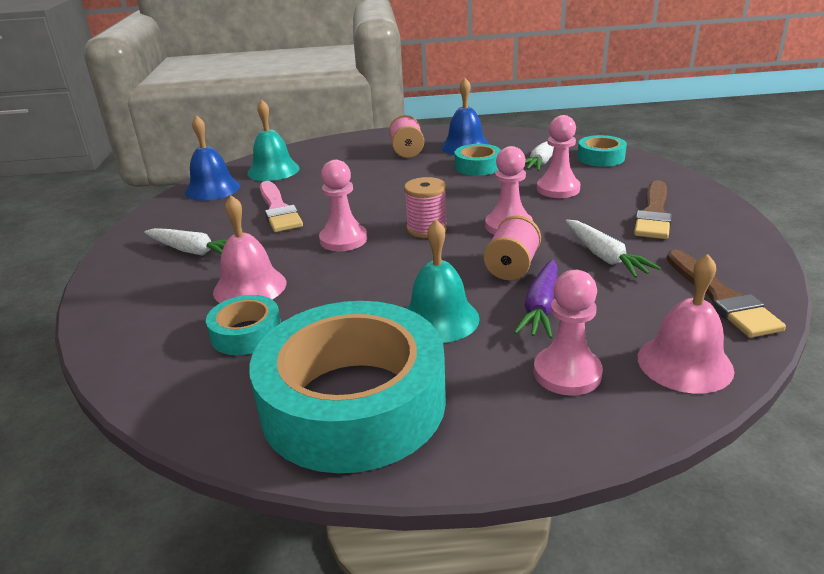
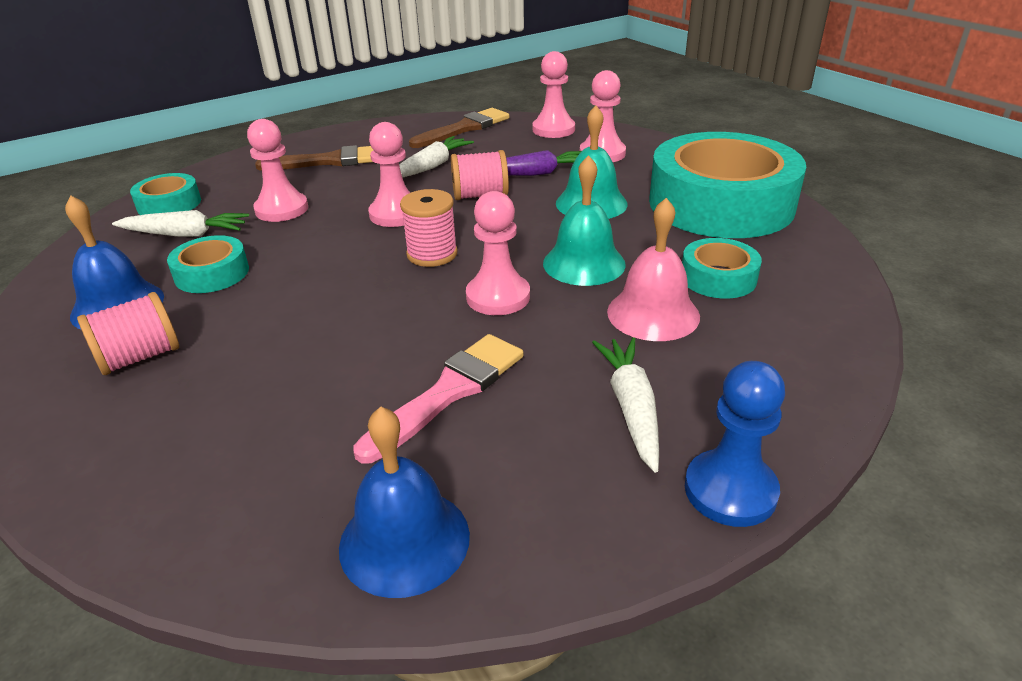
camera: 120 degrees left, 5 degrees up
(113, 257) = (730, 490): none -> blue pawn
(273, 170) = (272, 494): turquoise bell -> turquoise bell (584, 263)
(684, 363) = (553, 129): pink bell -> pink pawn

